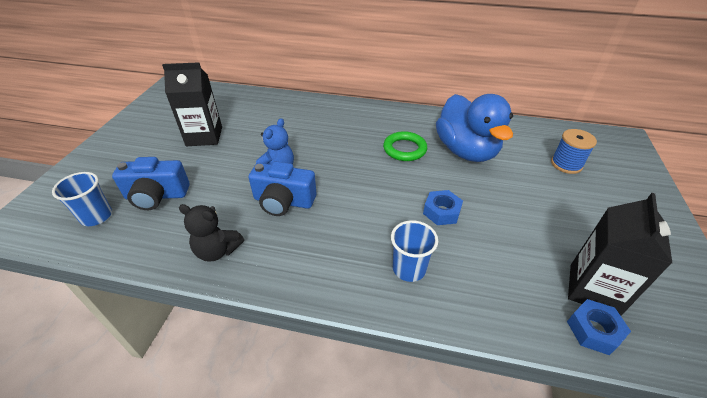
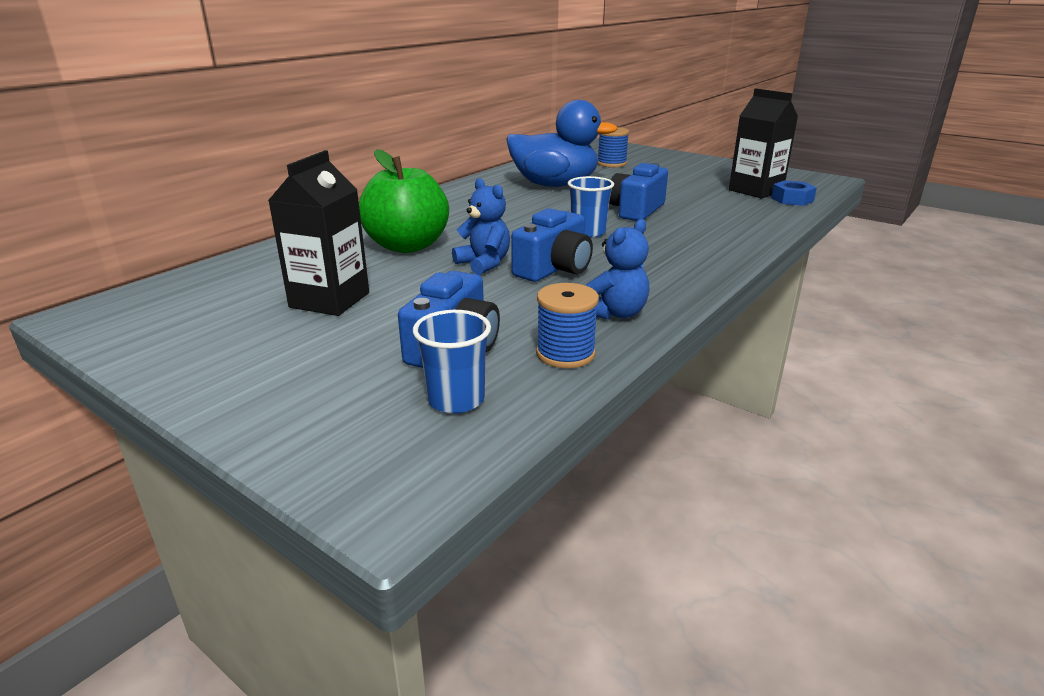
camera: 65 degrees left, 15 degrees down
(153, 243) = (565, 354): none -> blue spool
(217, 251) = (615, 313): black teddy bear -> blue teddy bear
(291, 132) = (407, 246): none -> green apple
(404, 149) = (521, 204): green ring -> none
(409, 268) = (702, 234): blue cup -> blue cup (588, 232)
(441, 212) = (636, 210): blue nut -> blue camera

